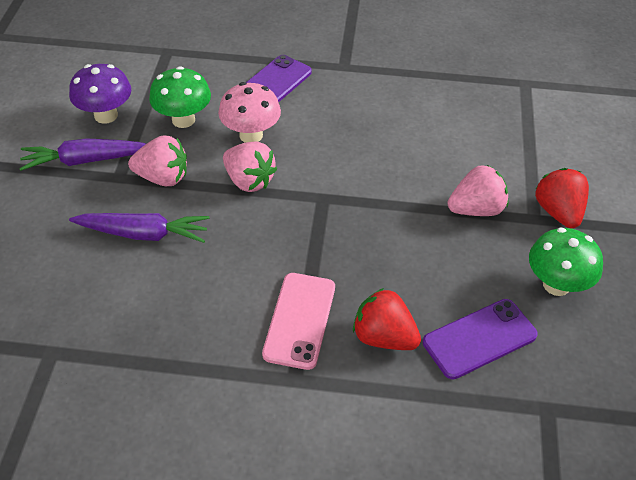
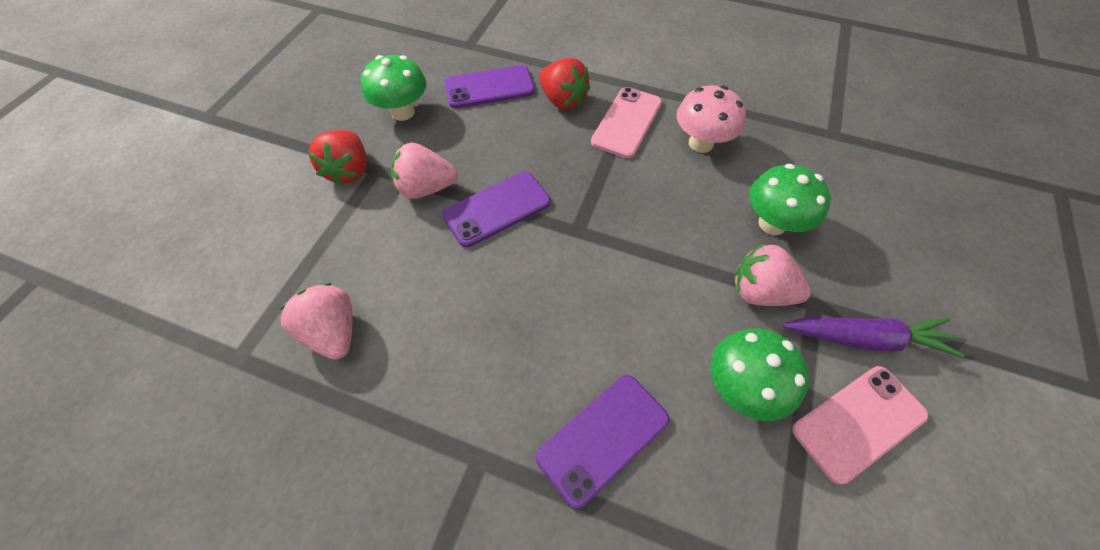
camera: 165 degrees left, 10 degrees up
(106, 115) = (858, 422): purple mushroom -> pink phone
(143, 234) = (772, 224): purple carrot -> green mushroom
(249, 181) = (656, 267): pink strawberry -> pink strawberry (333, 331)
(251, 135) = (647, 338): pink mushroom -> pink mushroom (700, 143)
(401, 202) = (497, 209): none -> purple phone

